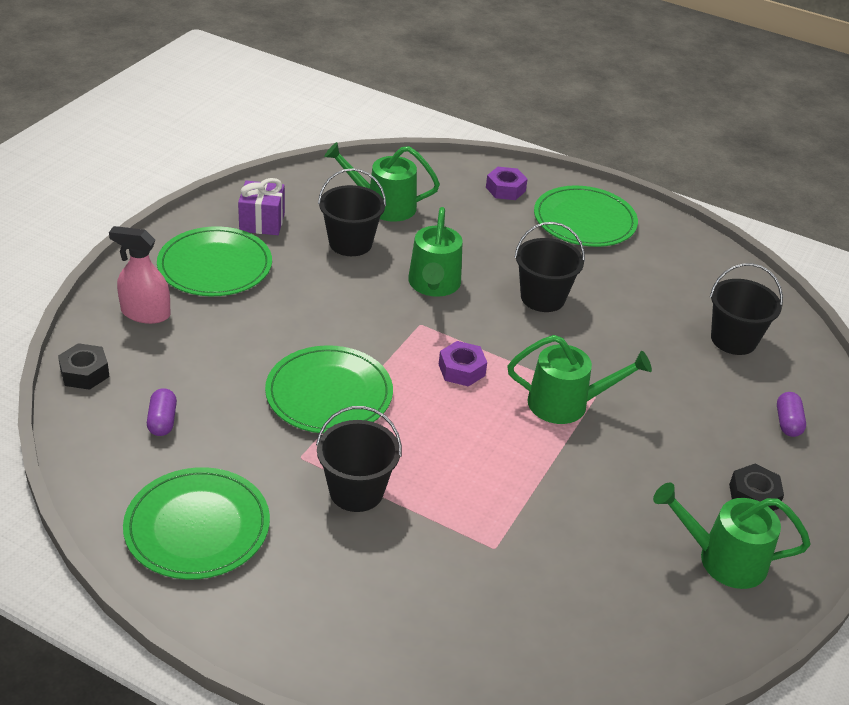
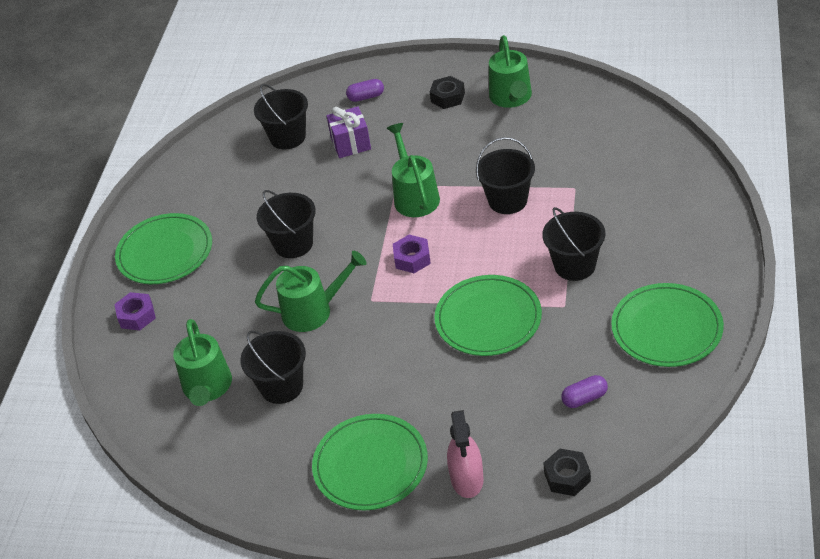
camera: 100 degrees left, 5 degrees up
(262, 222) = (282, 464): purple gift -> purple gift (351, 143)
(509, 477) = (508, 200): none -> black bucket

